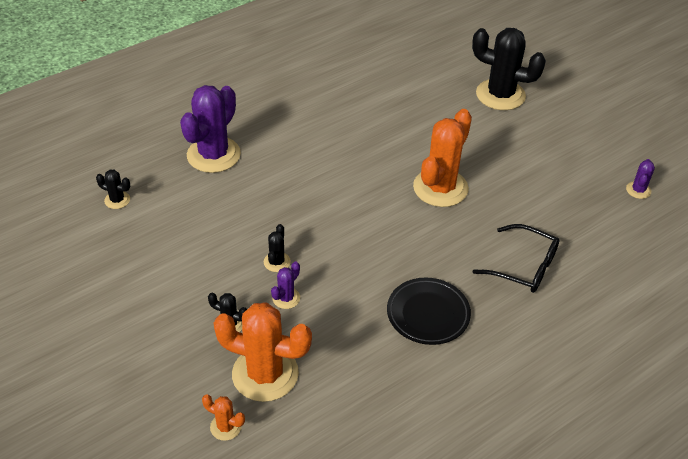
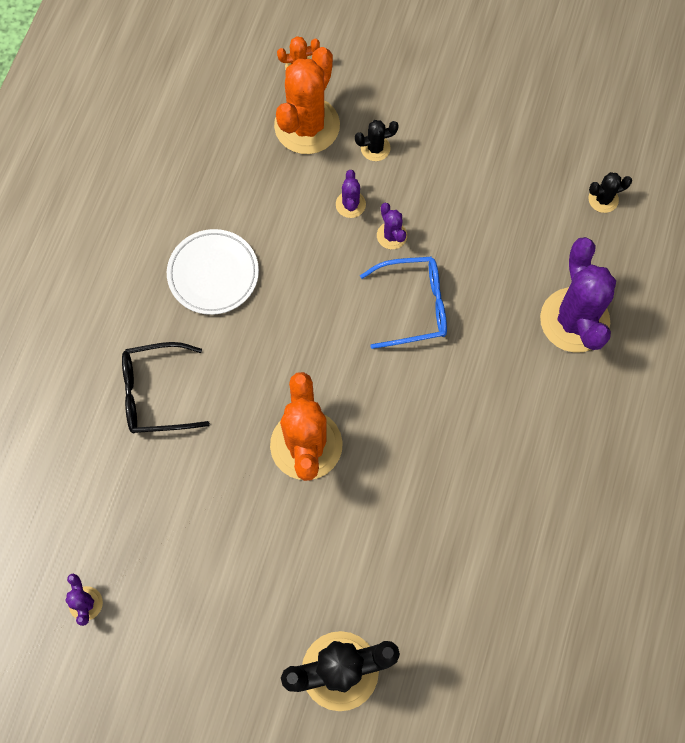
camera: 145 degrees right, 25 degrees up
(265, 374) = (307, 126): orange cactus -> orange cactus turned 45 degrees counterclockwise
(277, 262) = (391, 235): black cactus -> purple cactus
(304, 216) = (413, 306): none -> blue glasses
(428, 314) = (213, 274): black plate -> white plate

